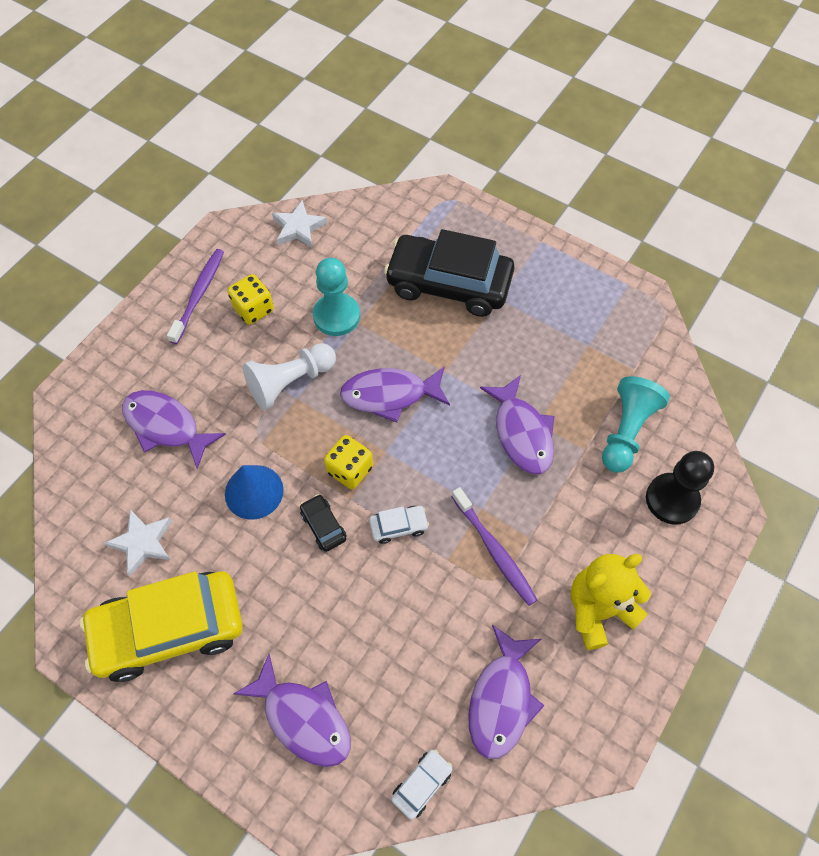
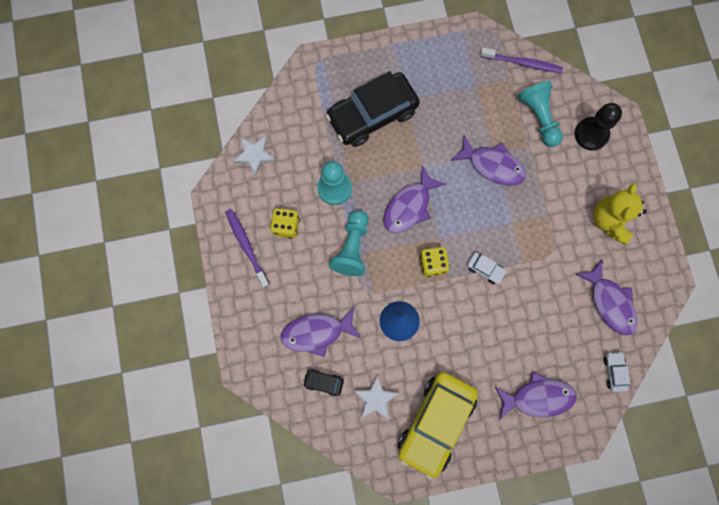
camera: 45 degrees left, 15 degrees up
(290, 382) = (352, 248): white pawn -> turquoise pawn
(323, 526) = (451, 304): black car -> black car (323, 382)
(398, 526) = (485, 269): white car -> white car turned 90 degrees clockwise
(494, 550) = (539, 237): purple toothbrush -> purple toothbrush (522, 63)

